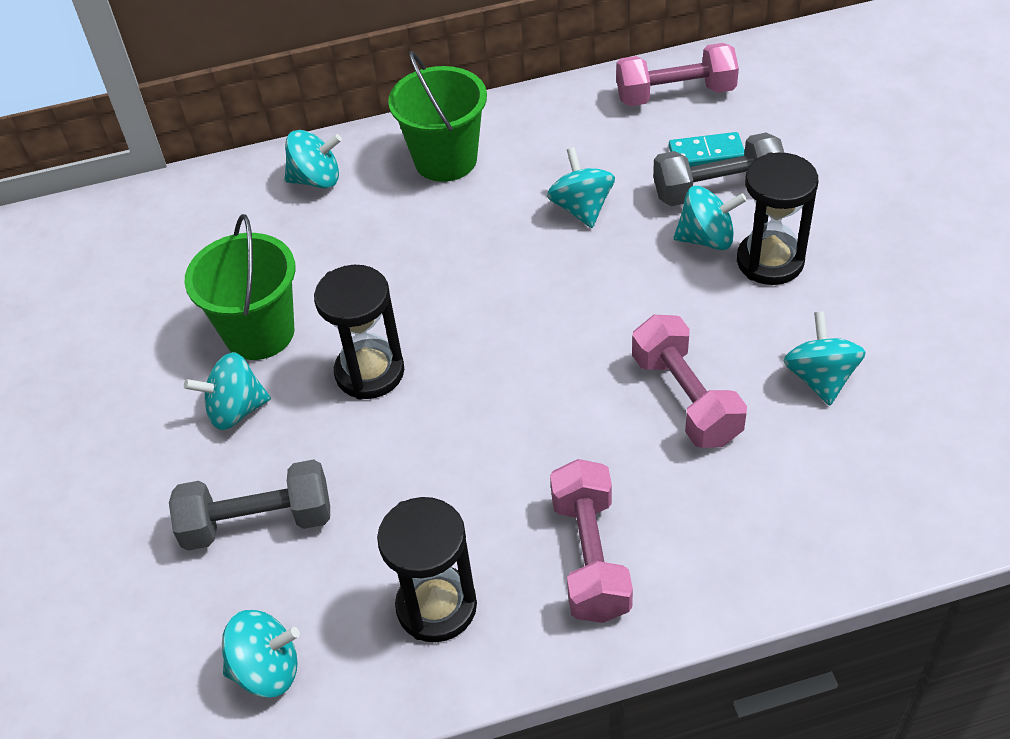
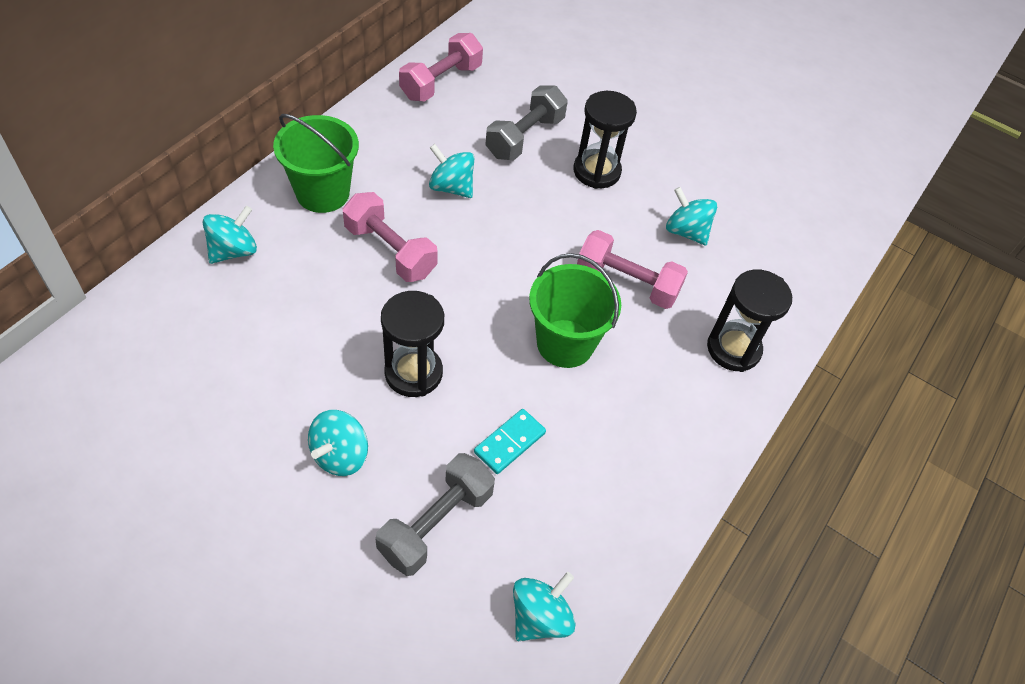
camera: 50 degrees left, 5 degrees up
(259, 333) = (302, 388): green bucket -> green bucket (565, 343)
(436, 606) = (605, 501): black hourglass -> black hourglass (733, 349)
(590, 557) = (663, 412): pink dumbbell -> pink dumbbell (390, 251)
(706, 153) = (497, 116): turquoise domino -> turquoise domino (510, 443)
(706, 239) = (548, 173): turquoise spinning top -> none

